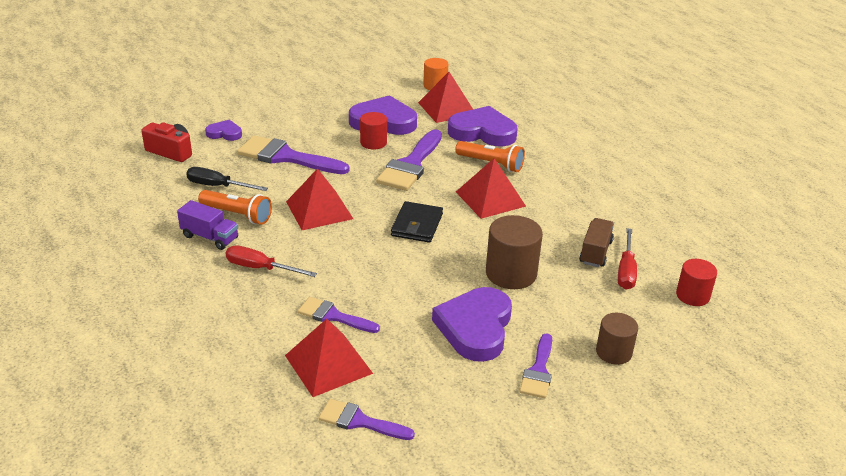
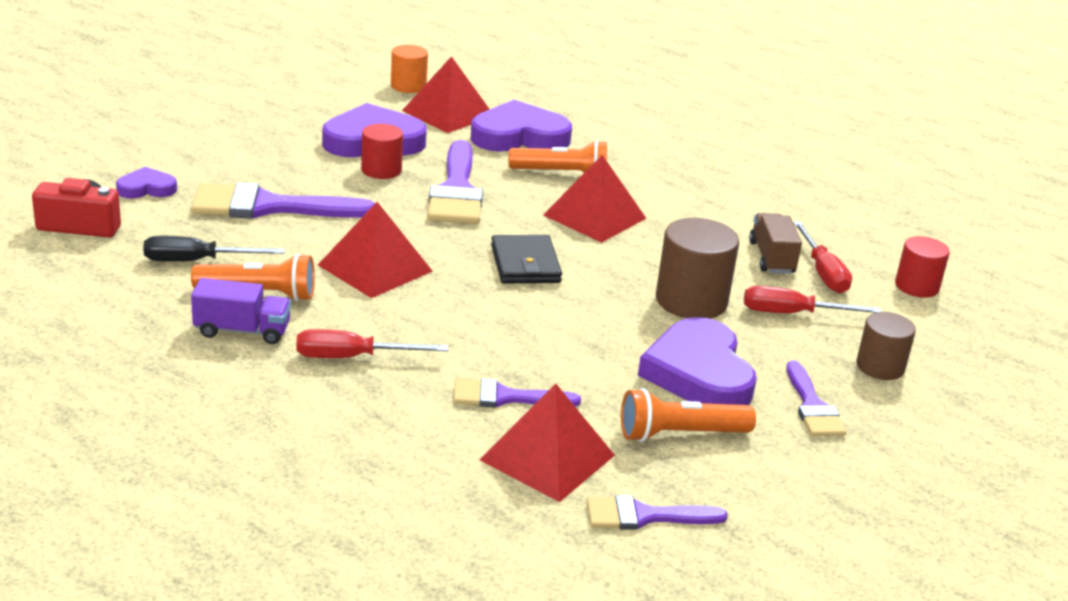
camera: 25 degrees left, 5 degrees down
(428, 369) = (680, 434): none -> orange flashlight
(578, 297) = (792, 313): none -> red screwdriver

